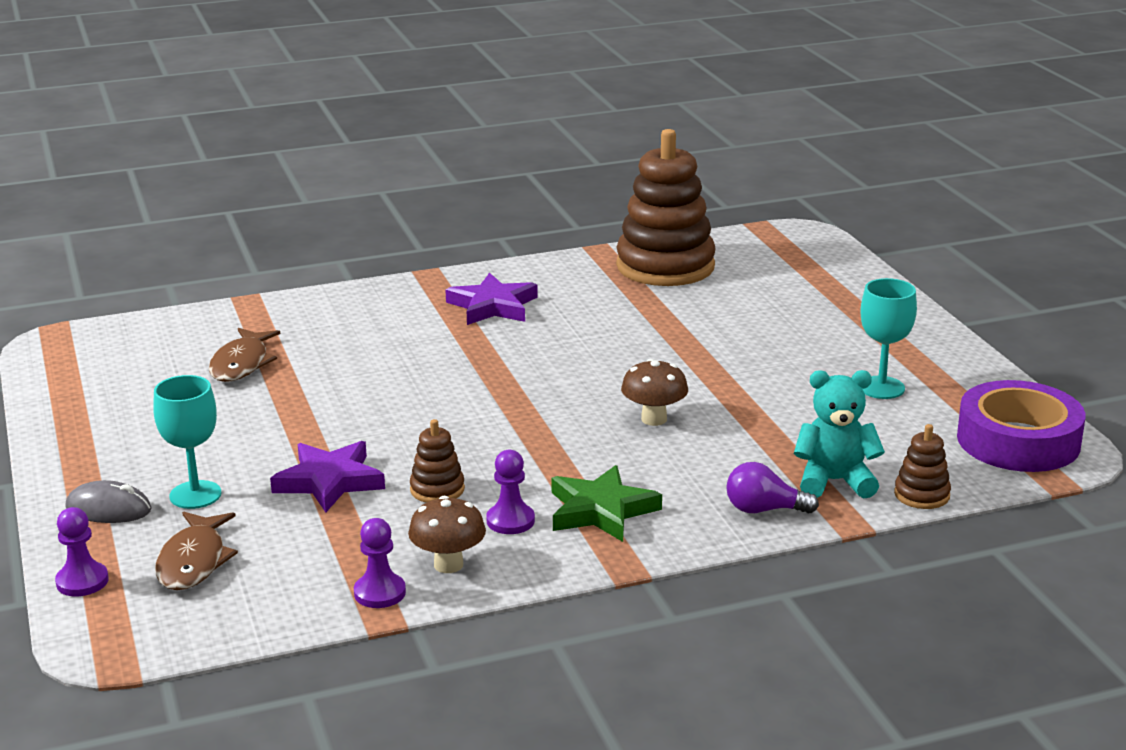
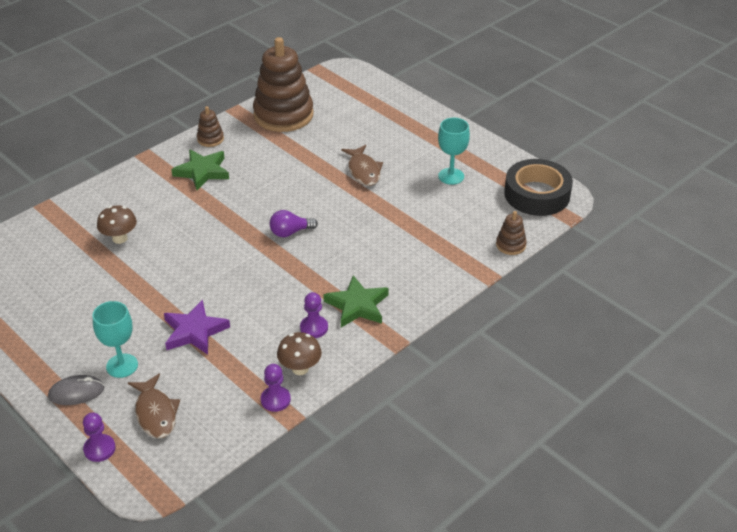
camera: 25 degrees left, 15 degrees up
(242, 364) = (79, 259): brown fish -> brown fish (363, 171)
(437, 489) = (259, 318): brown stacking toy -> brown stacking toy (210, 139)
(492, 306) = (202, 172): purple star -> green star
(654, 419) = (346, 232): brown mushroom -> brown mushroom (119, 238)
(764, 510) = (440, 279): purple light bulb -> purple light bulb (290, 232)
(834, 481) = (464, 249): turquoise teddy bear -> none
(1018, 441) = (537, 194): purple tape -> black tape

